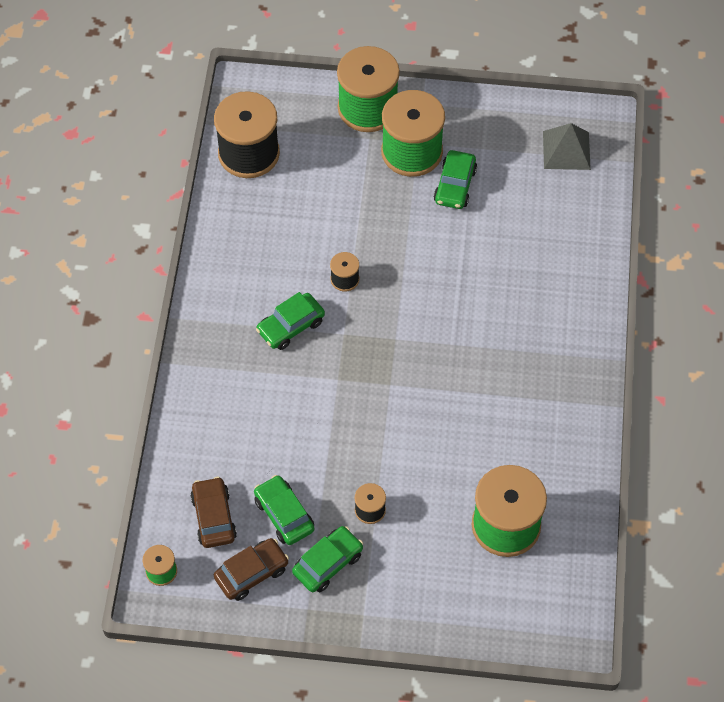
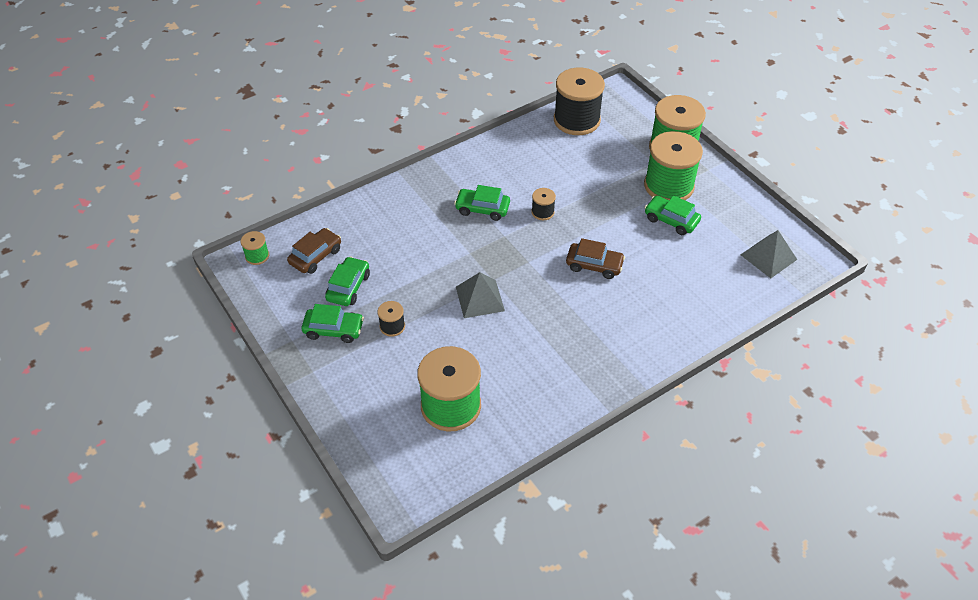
camera: 50 degrees right, 10 degrees down
(251, 573) = (293, 297): brown car -> brown car (594, 265)
(403, 412) = (479, 298): none -> grey pyramid
(455, 186) = (671, 220): green car -> green car turned 60 degrees clockwise

